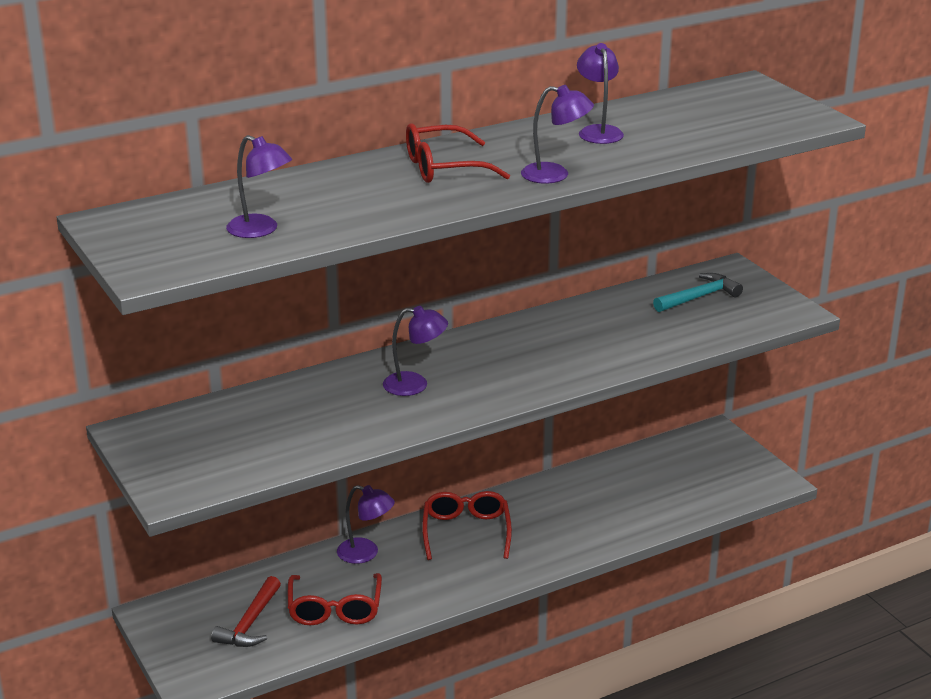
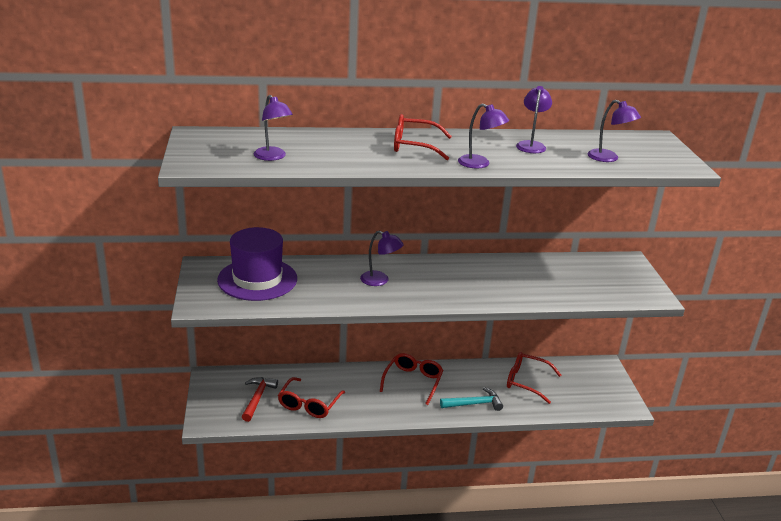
camera: 20 degrees right, 0 degrees up
(233, 430) = (257, 279): none -> purple hat
(250, 623) = (257, 398): red hammer -> red hammer turned 150 degrees clockwise
(366, 553) = (347, 377): purple lamp -> purple lamp (608, 158)
(624, 486) = (526, 381): none -> red glasses
(699, 297) = (596, 272): turquoise hammer -> turquoise hammer (474, 404)

